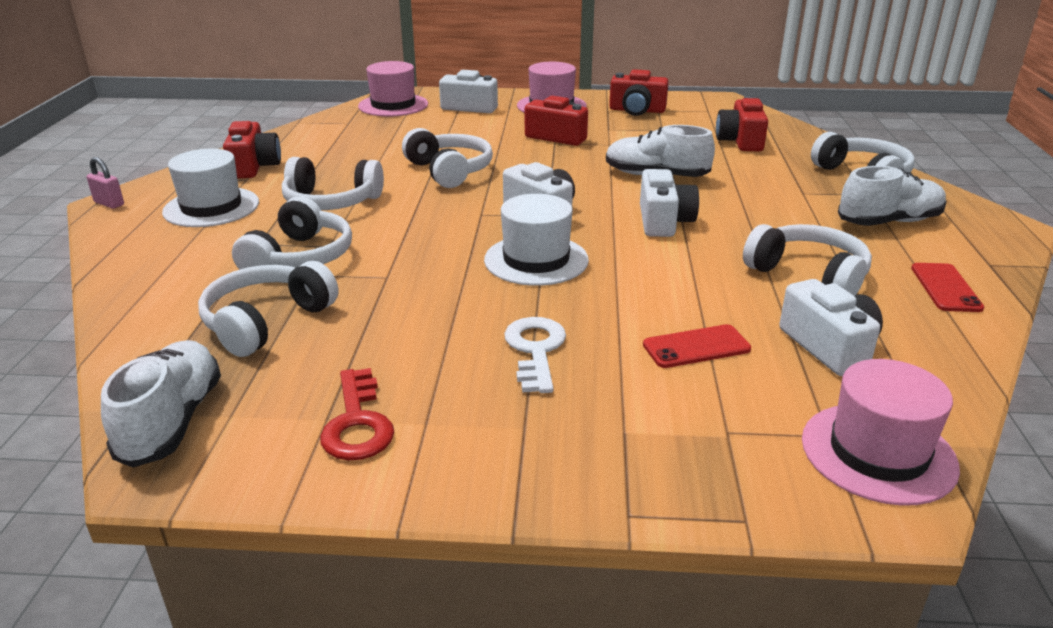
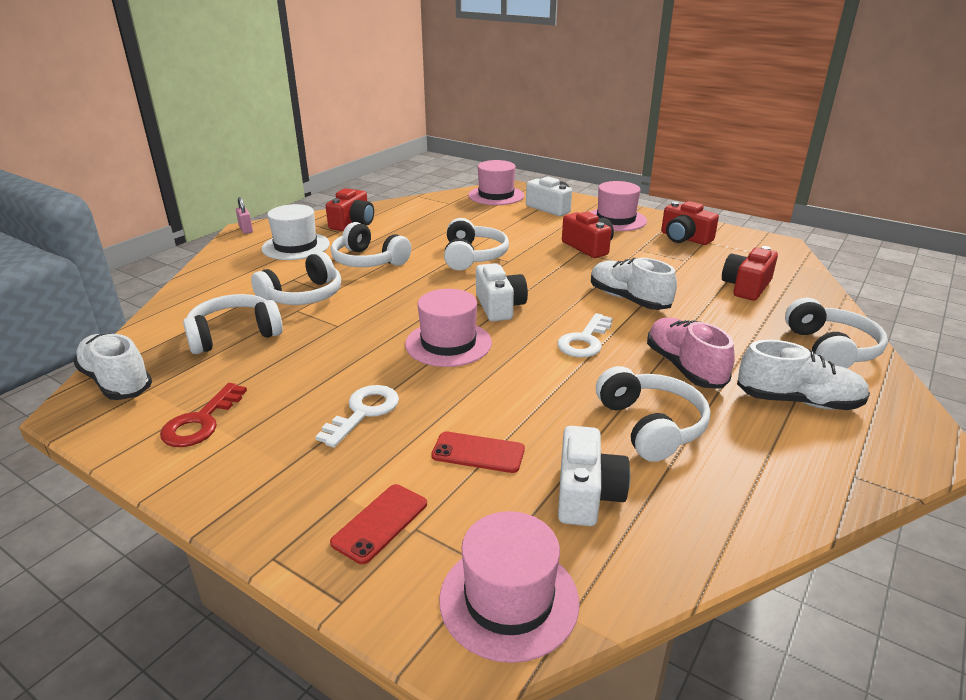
camera: 30 degrees right, 0 degrees up
(172, 421) = (117, 382): white shoe -> white shoe turned 75 degrees counterclockwise
(536, 260) = (448, 343): white hat -> pink hat
(663, 221) = (585, 341): white camera -> white key
(775, 220) = (684, 367): none -> pink shoe
(945, 288) = (772, 482): red phone -> red phone (380, 523)

